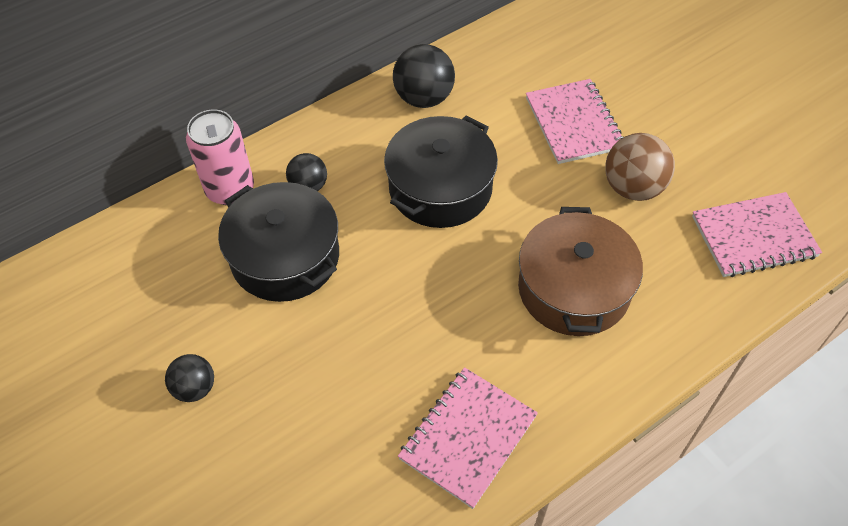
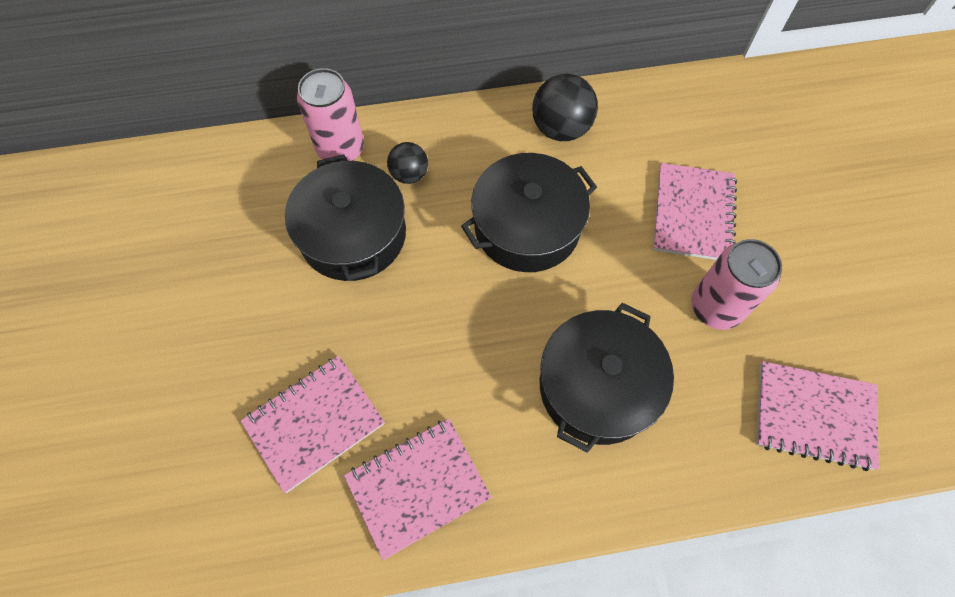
camera: 25 degrees right, 10 degrees up
(195, 388) = (215, 324): black ball -> none
(342, 429) = (314, 423): none -> pink notebook
(573, 289) = (597, 386): brown pot -> black pot
(633, 188) = (715, 307): brown ball -> pink can

